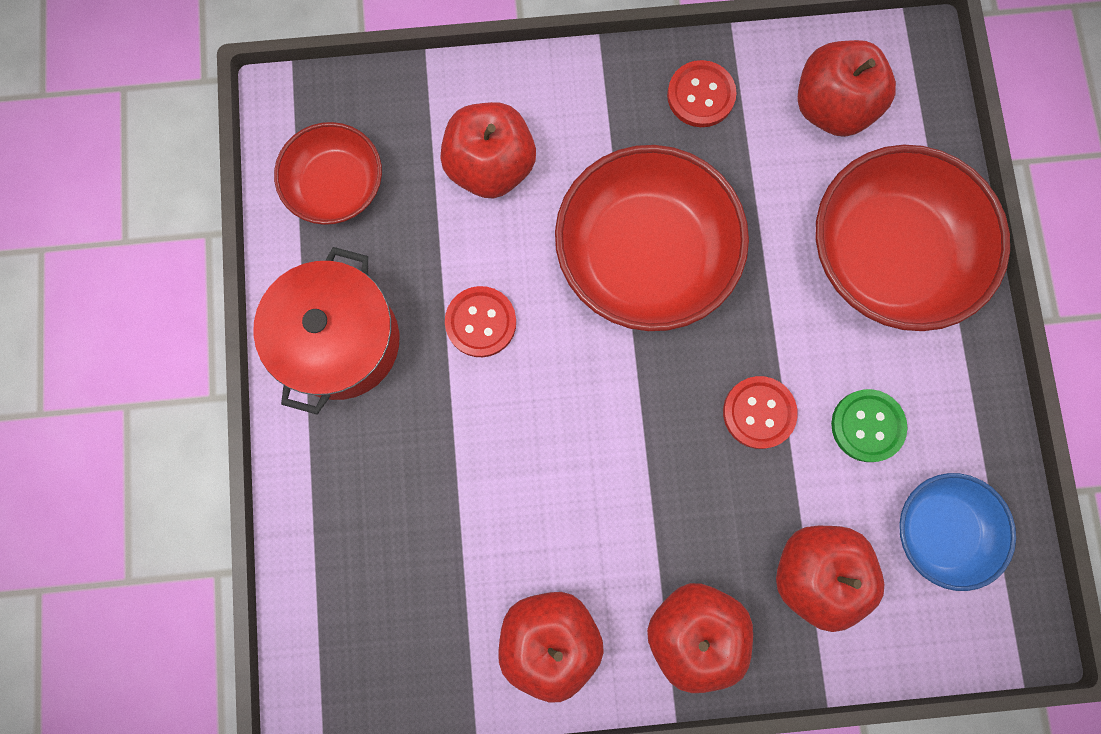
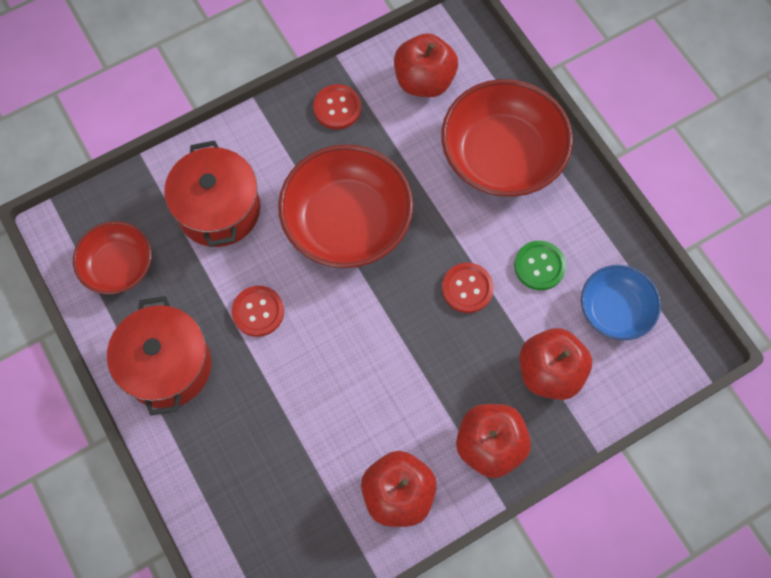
camera: 25 degrees left, 10 degrees down
(490, 166) = (219, 209): red apple -> red pot

